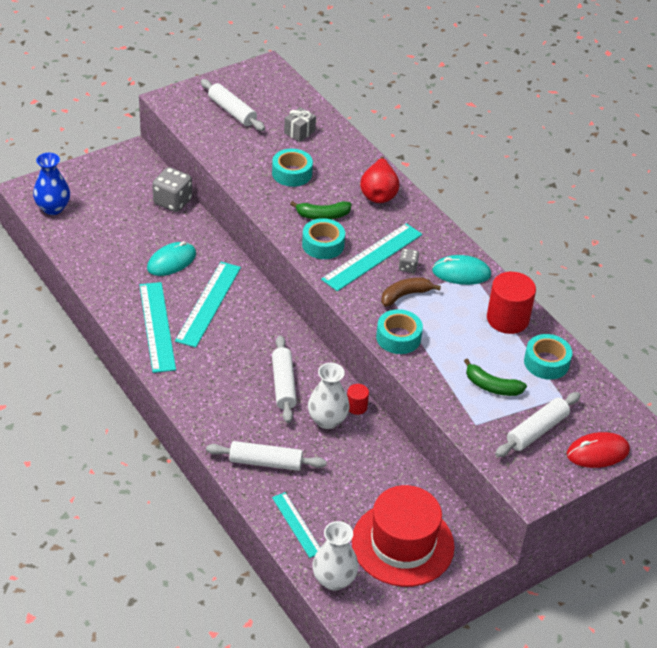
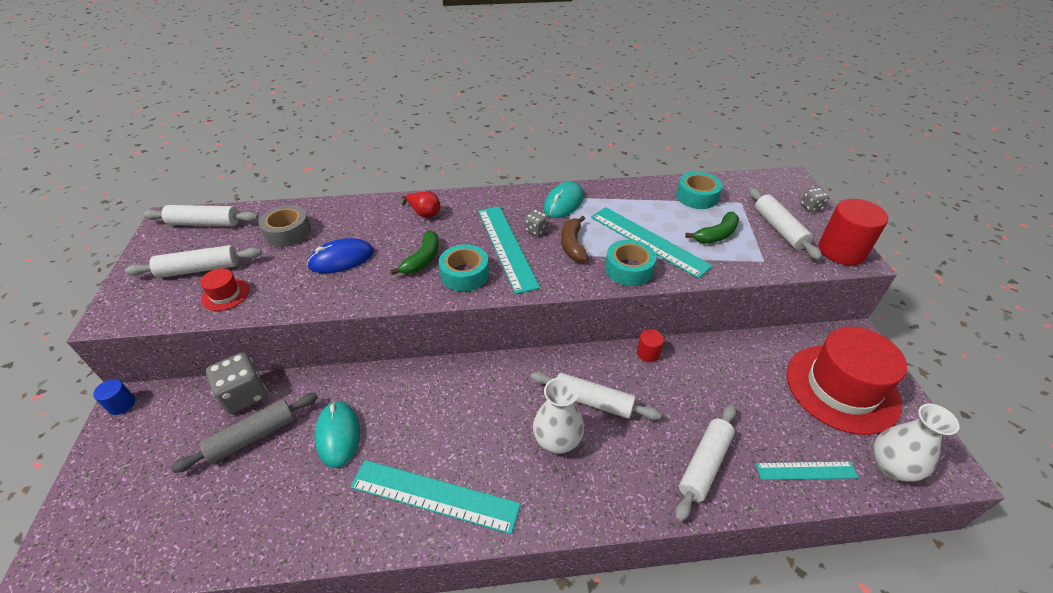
camera: 60 degrees left, 0 degrees up
(53, 208) = (119, 544): blue vase -> none
(131, 152) = (121, 404): none -> blue cylinder
(146, 223) = (253, 436): none -> grey rolling pin
(209, 304) = (432, 423): turquoise ruler -> turquoise ruler (648, 241)
(218, 137) = (225, 295): none -> red hat
(277, 86) = (205, 223): none -> white rolling pin
(292, 173) = (341, 259): turquoise tape -> blue mouse
(299, 132) = (288, 232): grey gift -> grey tape
(327, 420) = (658, 383): white vase -> white vase (557, 440)
(378, 194) = (424, 213): red pear -> red pear, size x0.64
(507, 319) = (635, 198): red cylinder -> red cylinder (841, 251)
(597, 452) = (811, 207): red mouse -> grey dice

